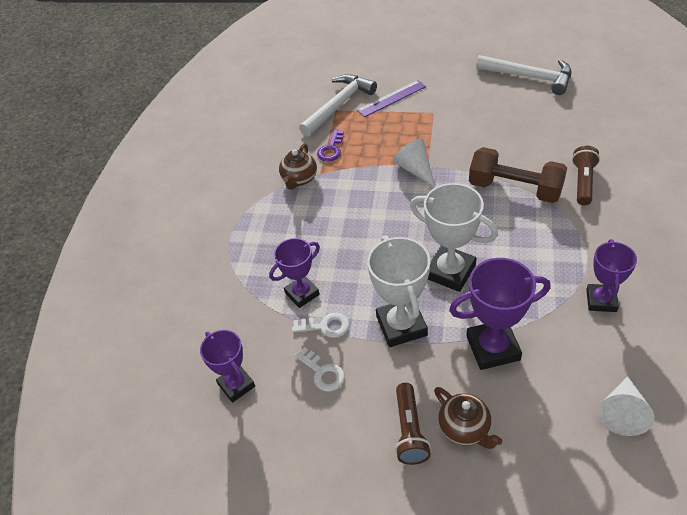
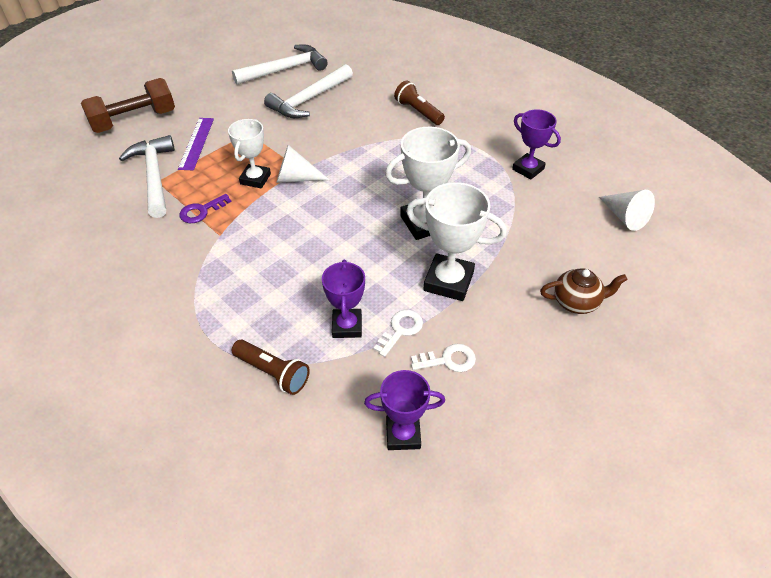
camera: 60 degrees left, 0 degrees up
(299, 179) = (208, 252): brown teapot -> none
(331, 149) = (201, 211): purple key -> purple key turned 90 degrees clockwise
(390, 150) = (255, 179): none -> white trophy
(410, 431) = (553, 335): brown flashlight -> brown flashlight (273, 372)
(493, 348) = (518, 244): purple trophy -> none
(511, 114) = (309, 99): none -> white hammer
(515, 189) = (384, 143): brown dumbbell -> brown dumbbell (134, 121)

